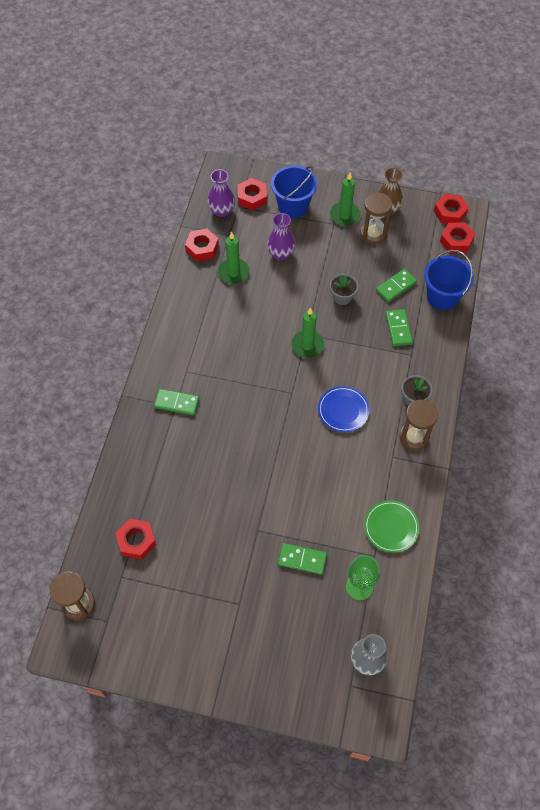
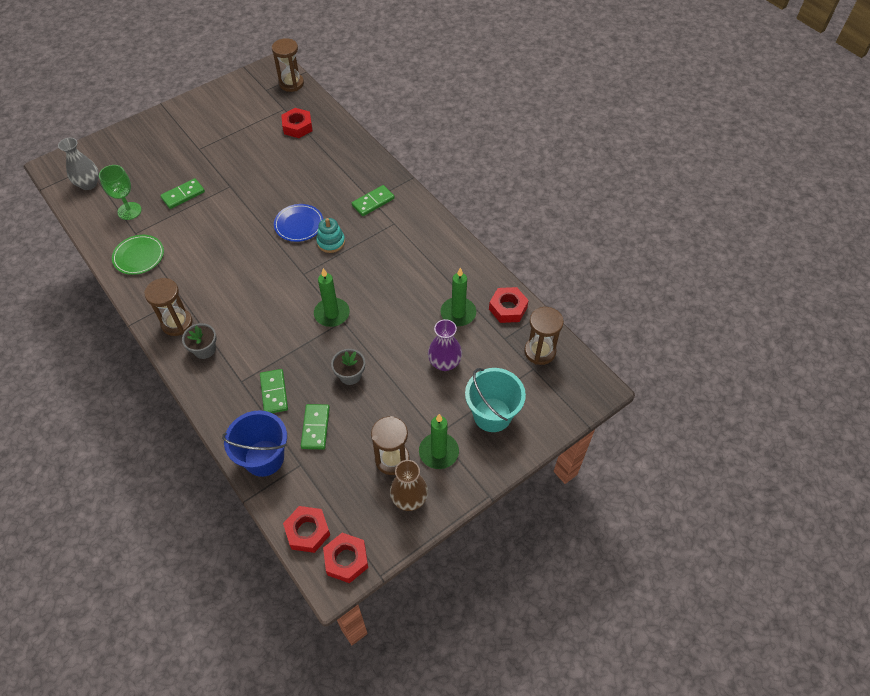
camera: 130 degrees right, 5 degrees down
(222, 211) = (540, 351): purple vase -> brown hourglass
(245, 399) = (331, 242): none -> turquoise stacking toy
(252, 197) = (535, 387): red nut -> none
(293, 206) = (492, 415): blue bucket -> turquoise bucket
(343, 410) = (251, 295): blue plate -> blue plate (299, 224)
(398, 328) = (274, 392): green domino -> green domino turned 45 degrees clockwise

